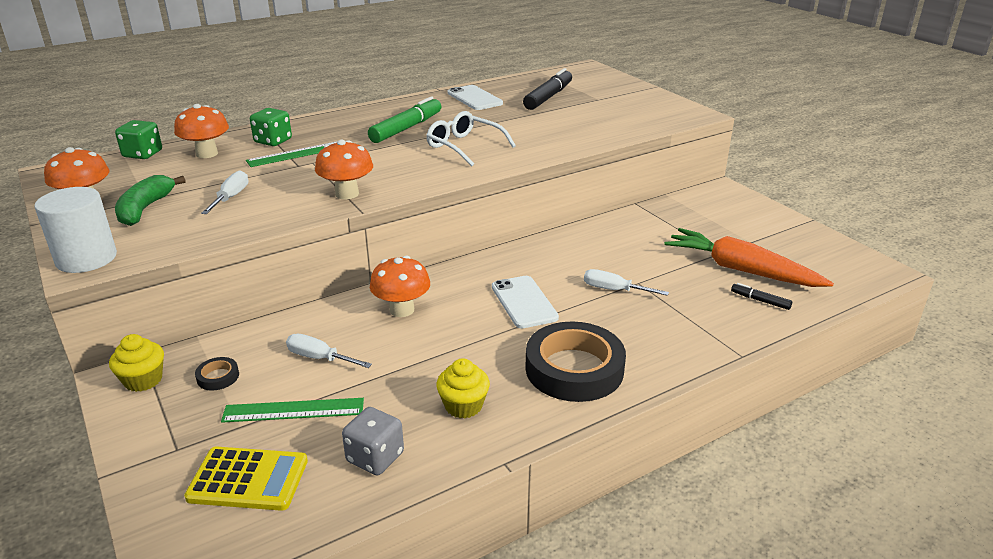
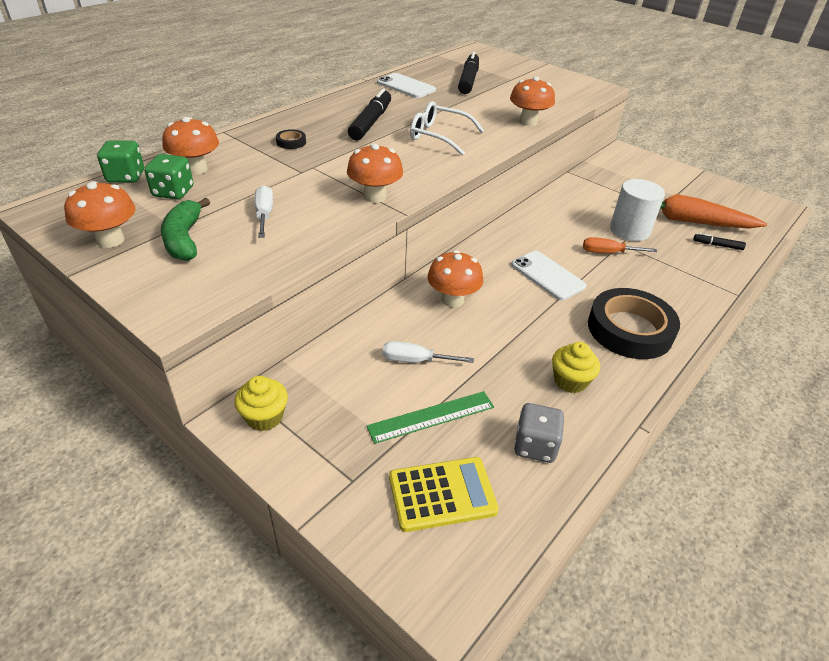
camera: 20 degrees left, 10 degrees up
(86, 258) = (170, 305): white cylinder -> white cylinder (629, 230)
(218, 377) = (336, 398): black tape -> black tape (291, 142)
(273, 141) = (253, 148): green dice -> green dice (173, 192)
(297, 154) = (290, 159): green ruler -> none
(406, 128) = (371, 122): green marker -> black marker
(576, 141) = (528, 122): none -> orange mushroom
(614, 290) = (608, 253): white screwdriver -> orange screwdriver

